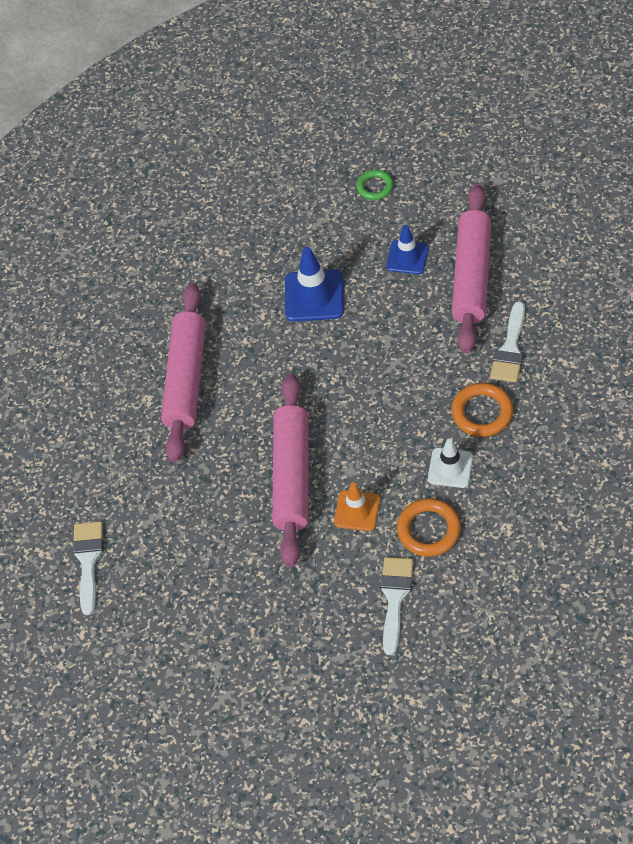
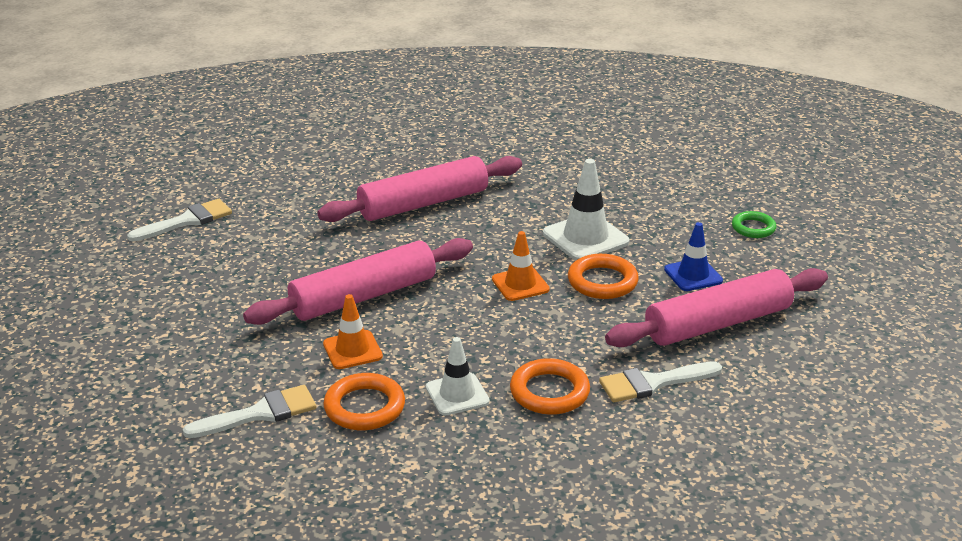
camera: 50 degrees right, 25 degrees down
(314, 296) = (585, 238): blue traffic cone -> white traffic cone
(346, 368) = (520, 284): none -> orange traffic cone
(377, 315) = (602, 281): none -> orange ring

